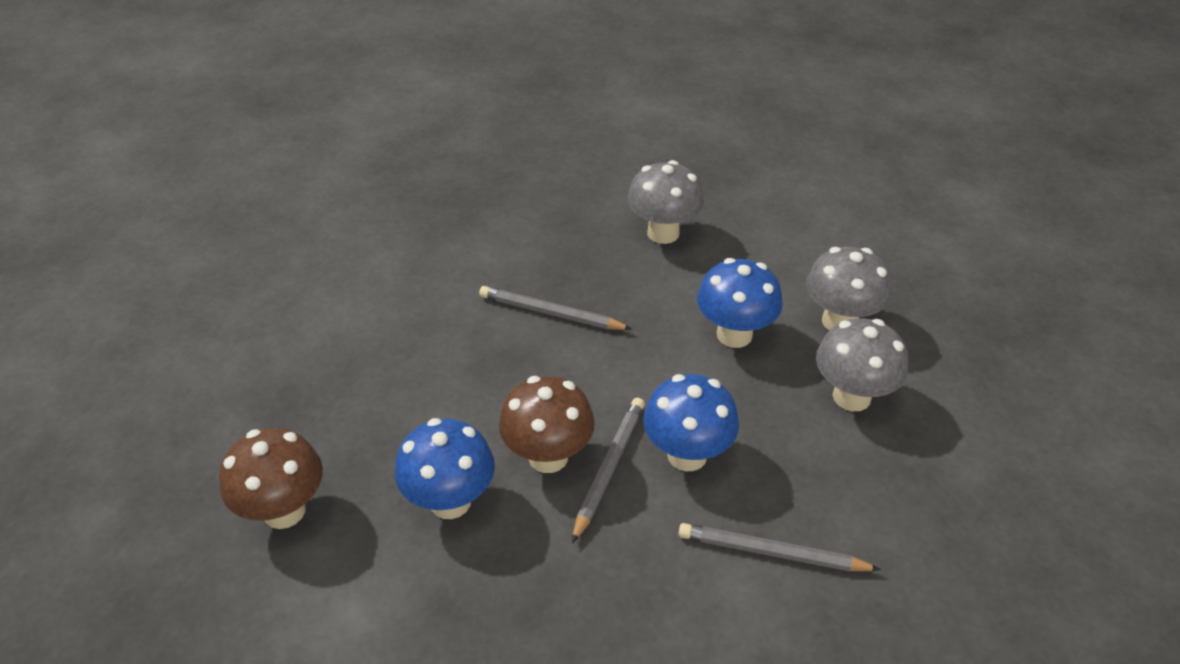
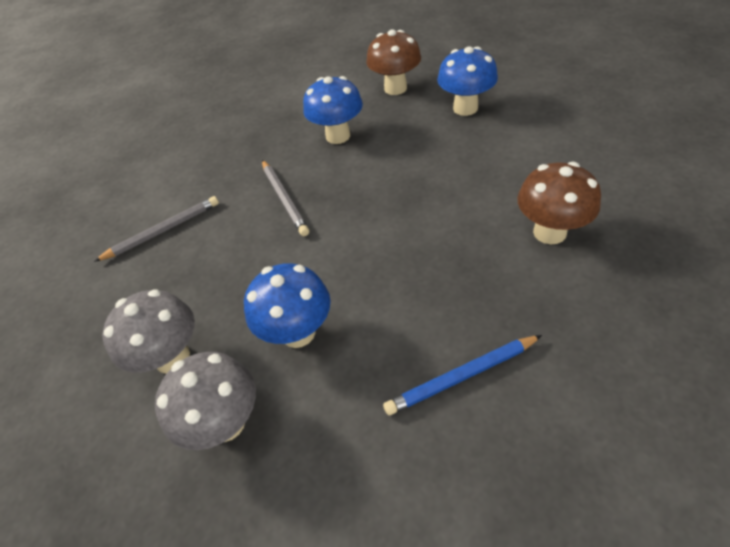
camera: 140 degrees right, 5 degrees up
(548, 457) = (320, 180): brown mushroom -> brown mushroom (549, 232)
(550, 313) = (432, 239): grey pencil -> none
(663, 233) = (461, 377): grey mushroom -> blue pencil
(687, 455) = (250, 236): blue mushroom -> blue mushroom (465, 108)

